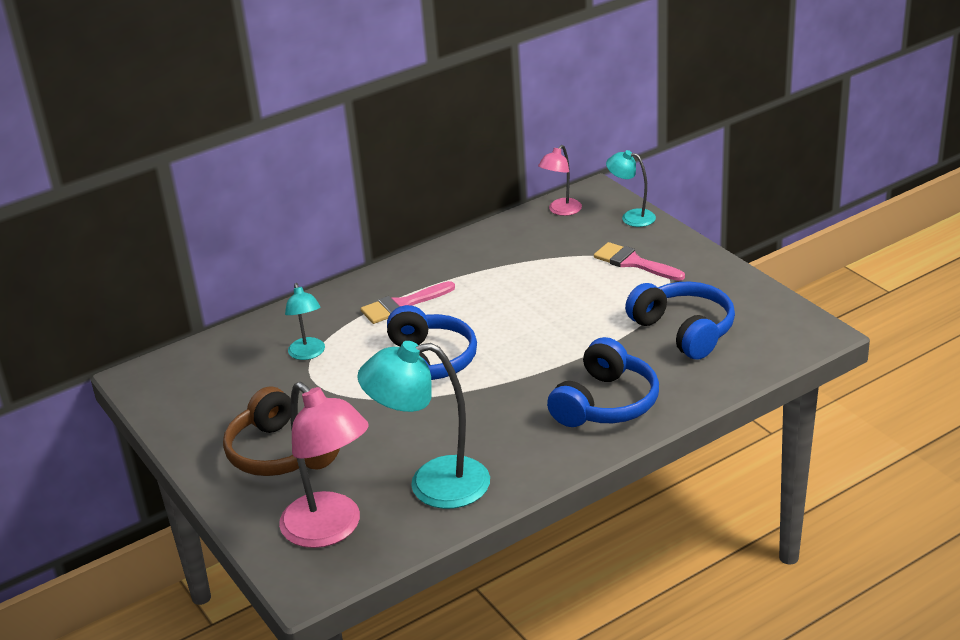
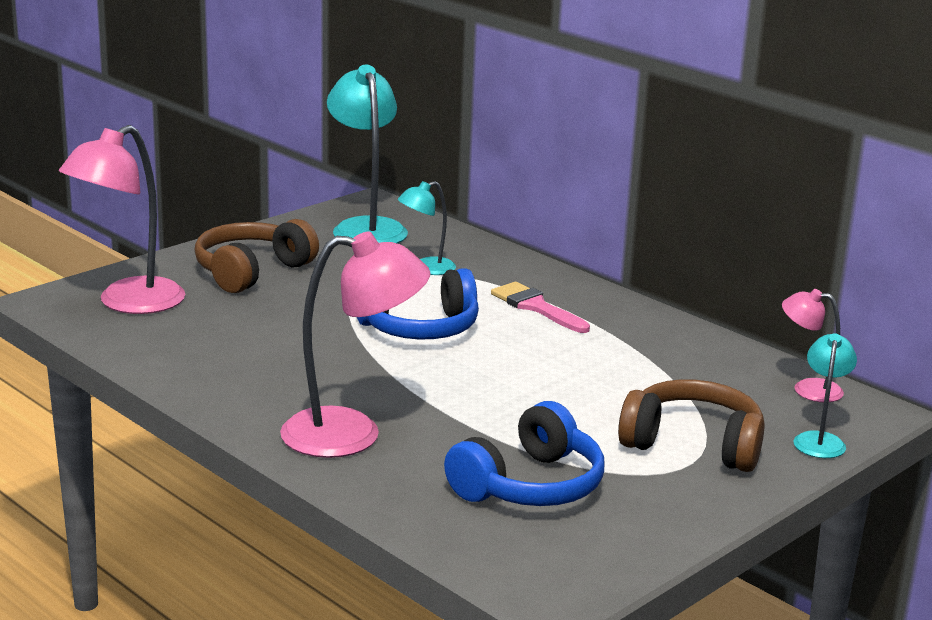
camera: 75 degrees right, 10 degrees down
(432, 485) = (195, 345): turquoise lamp -> turquoise lamp (366, 228)
(605, 403) = (352, 434): blue headphones -> pink lamp
(633, 263) = (693, 445): pink brush -> brown headphones

